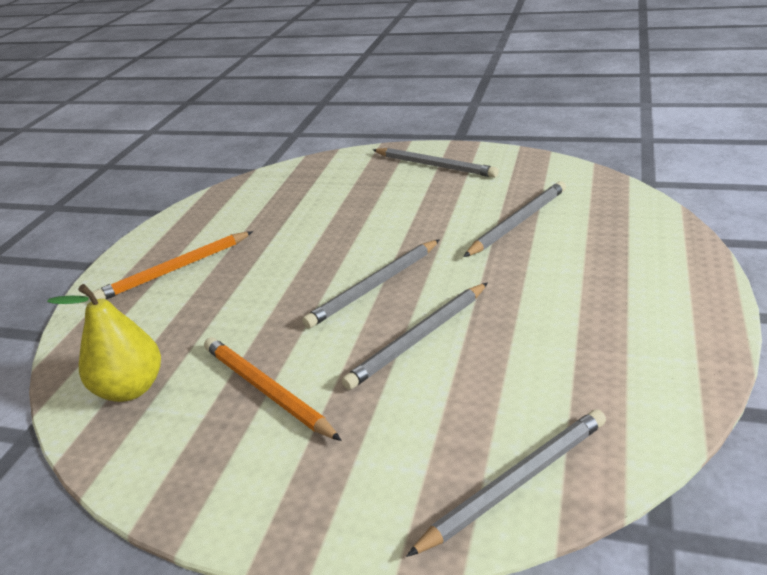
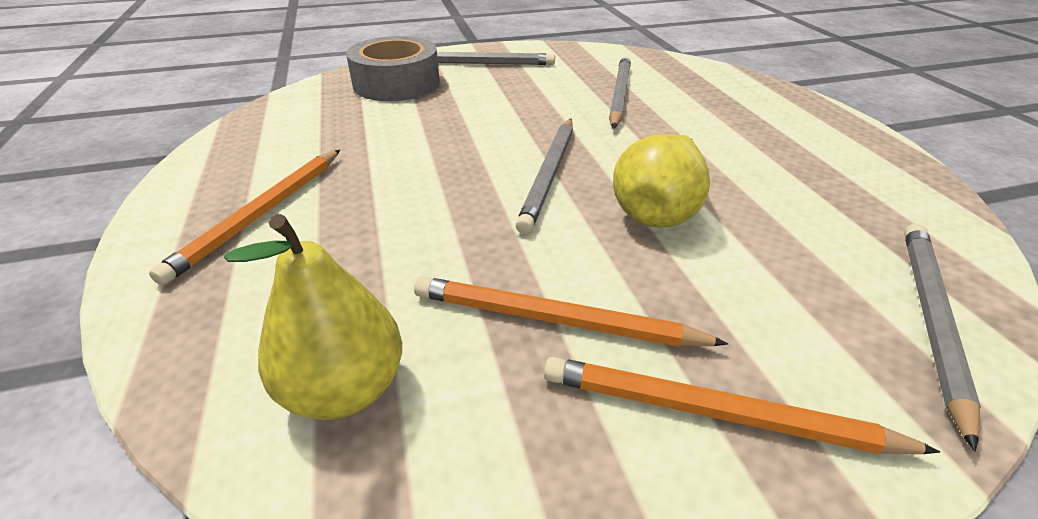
camera: 35 degrees left, 5 degrees up
(294, 476) = (716, 412): none -> orange pencil
(348, 176) = (396, 83): none -> grey tape
(419, 338) = (658, 211): grey pencil -> yellow pear

